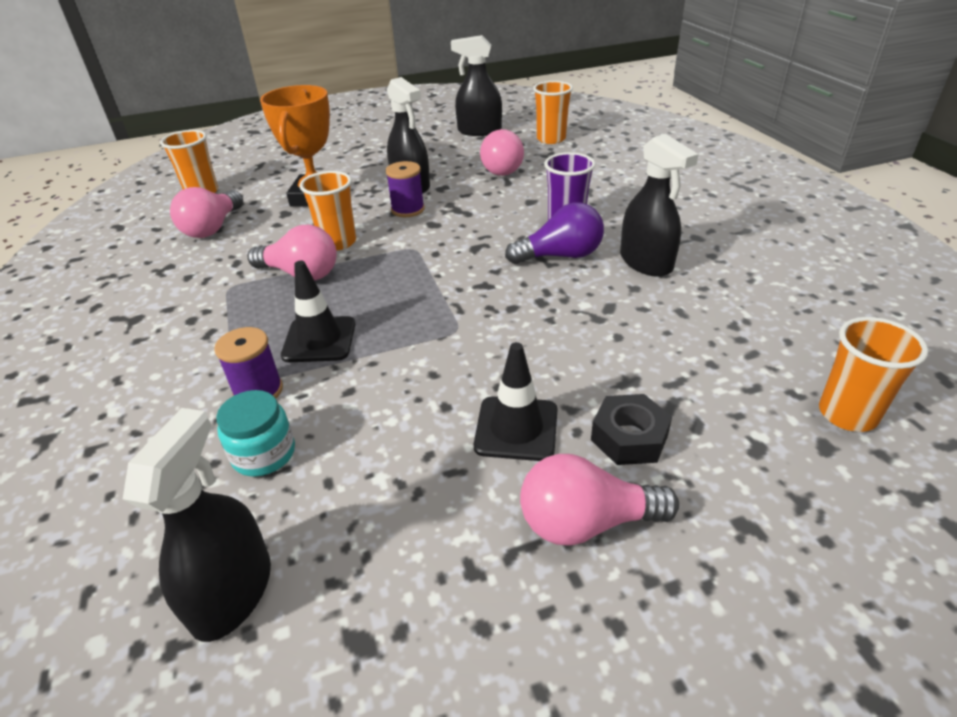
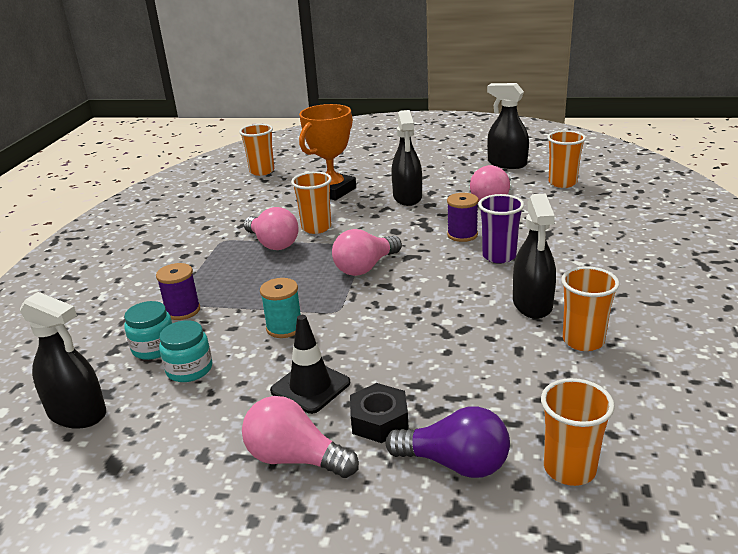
camera: 30 degrees right, 10 degrees down
(213, 228) = (247, 198): pink light bulb -> pink light bulb (365, 267)
(232, 592) = (77, 413): black spray bottle -> black spray bottle turned 75 degrees clockwise
(319, 340) = (244, 290): black traffic cone -> none
(342, 464) = (189, 369): none -> turquoise jar
(408, 209) = (387, 215): purple spool -> purple spool (462, 235)
(415, 369) = (284, 328): none -> turquoise spool
(560, 256) = (467, 280): purple light bulb -> purple light bulb (455, 463)
(726, 284) = (583, 341): none -> orange cup

